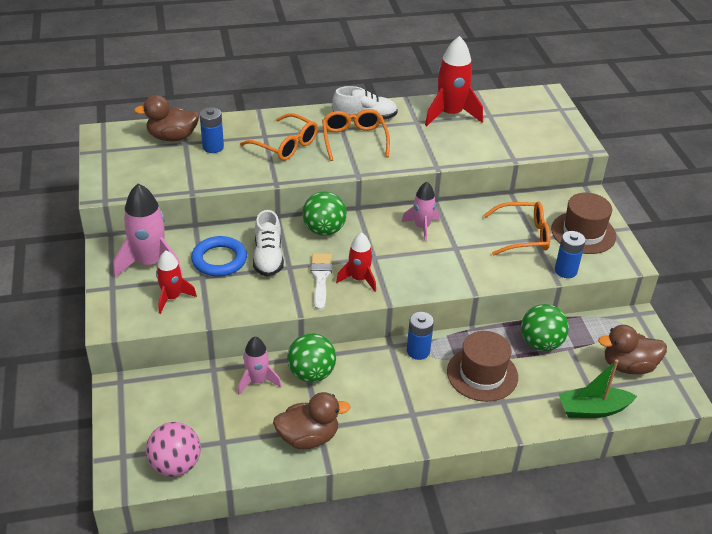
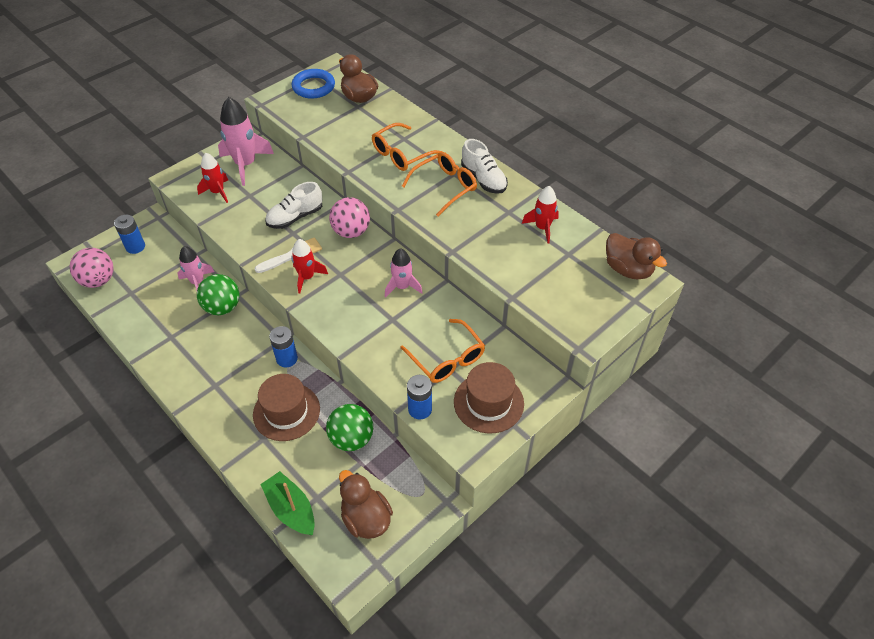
camera: 60 degrees right, 10 degrees up
(213, 147) = (365, 121): blue battery -> blue battery (135, 247)
(219, 260) = (274, 194): blue ring -> blue ring (313, 87)
(285, 145) = (401, 154): orange glasses -> orange glasses turned 45 degrees clockwise
(308, 437) = (158, 335): brown duck -> brown duck (628, 269)
(324, 230) = (351, 232): green ball -> pink ball
(450, 114) = (542, 228): red rocket -> red rocket, size x0.61

